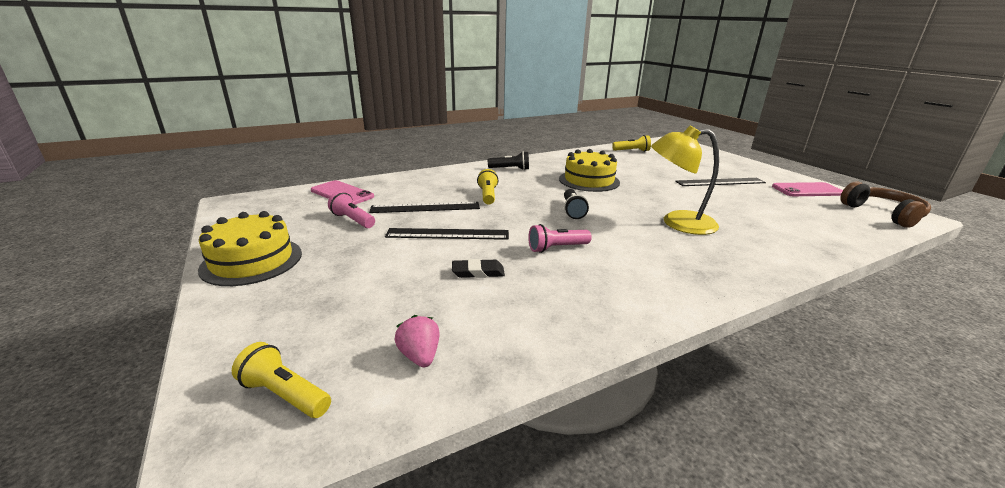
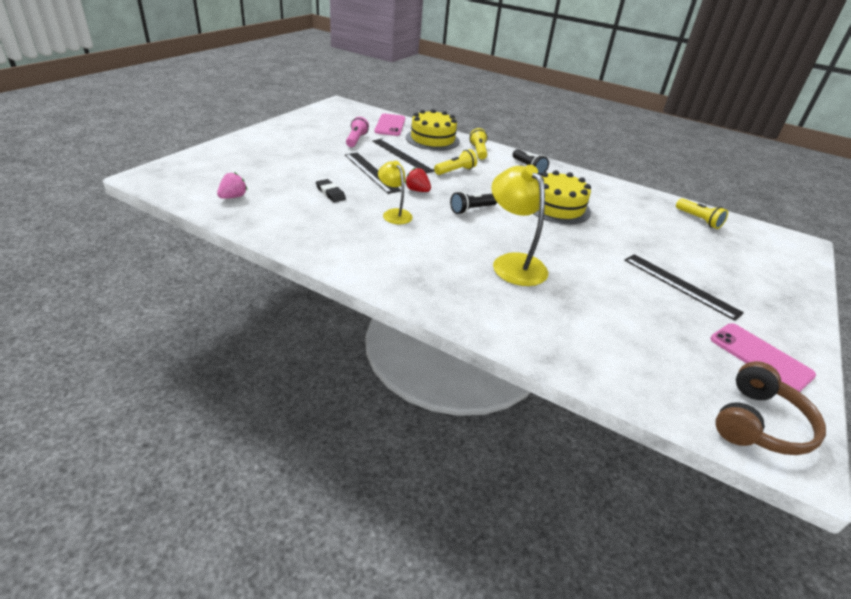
camera: 55 degrees right, 10 degrees up
(252, 261) = (281, 132): yellow cake -> yellow cake (432, 139)
(285, 394) = (186, 176): yellow flashlight -> yellow flashlight (478, 151)
(514, 223) = (417, 190): none -> red strawberry
(557, 248) = (394, 214): pink flashlight -> yellow lamp

